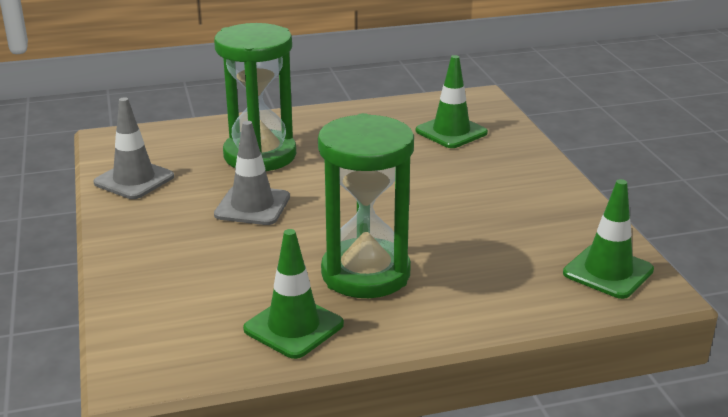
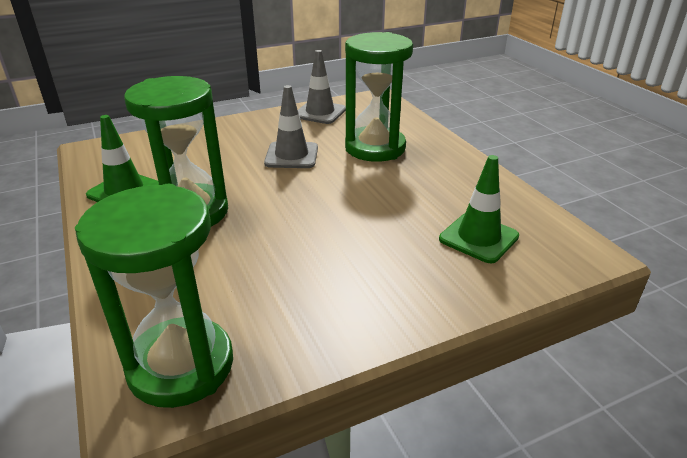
camera: 80 degrees right, 5 degrees up
(608, 272) = (181, 365): green traffic cone -> green hourglass

